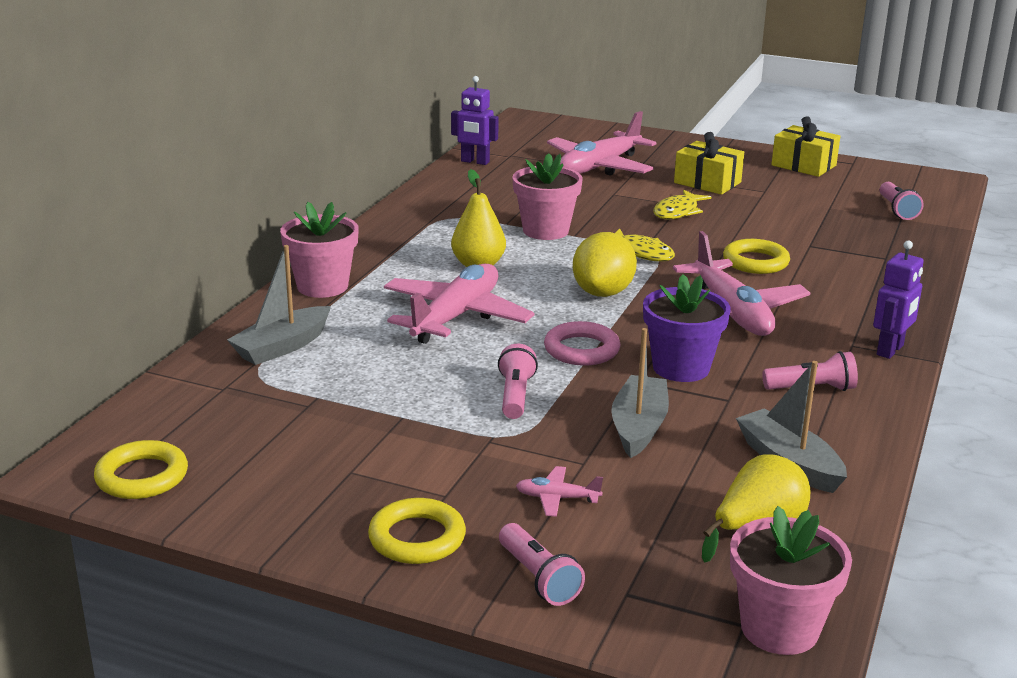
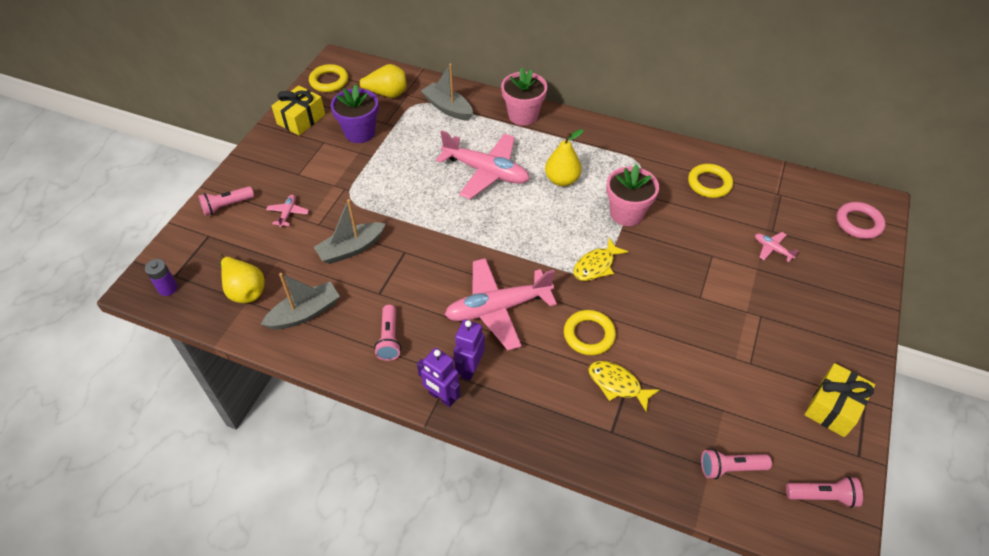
camera: 90 degrees right, 25 degrees up
(218, 407) = (386, 94): none -> yellow pear
(417, 538) = (266, 166): yellow ring -> yellow ring (709, 183)
(475, 162) = (756, 174): purple robot -> purple robot (470, 368)
(515, 395) = (390, 198): pink flashlight -> pink flashlight (822, 496)
(581, 350) = (444, 227): pink ring -> pink ring (858, 223)
(599, 167) = (772, 249): pink plane -> pink plane, size x0.42
(603, 292) = (525, 241): yellow lemon -> none
(639, 427) = (351, 249): grey boat -> grey boat turned 135 degrees clockwise
(677, 212) = (682, 294): yellow fish -> yellow fish (617, 384)
(681, 368) = (419, 273): purple flower pot -> purple flower pot (360, 133)
(707, 182) = (758, 321): yellow gift -> yellow gift (301, 119)
(779, 629) = (168, 288): pink flower pot -> purple battery

